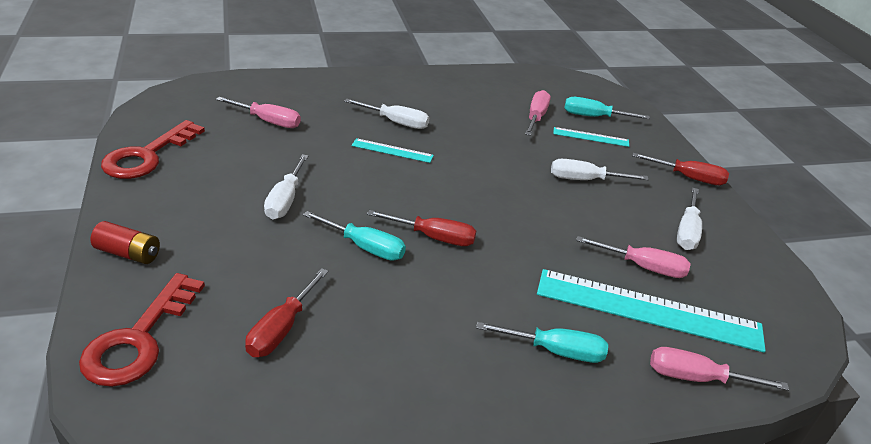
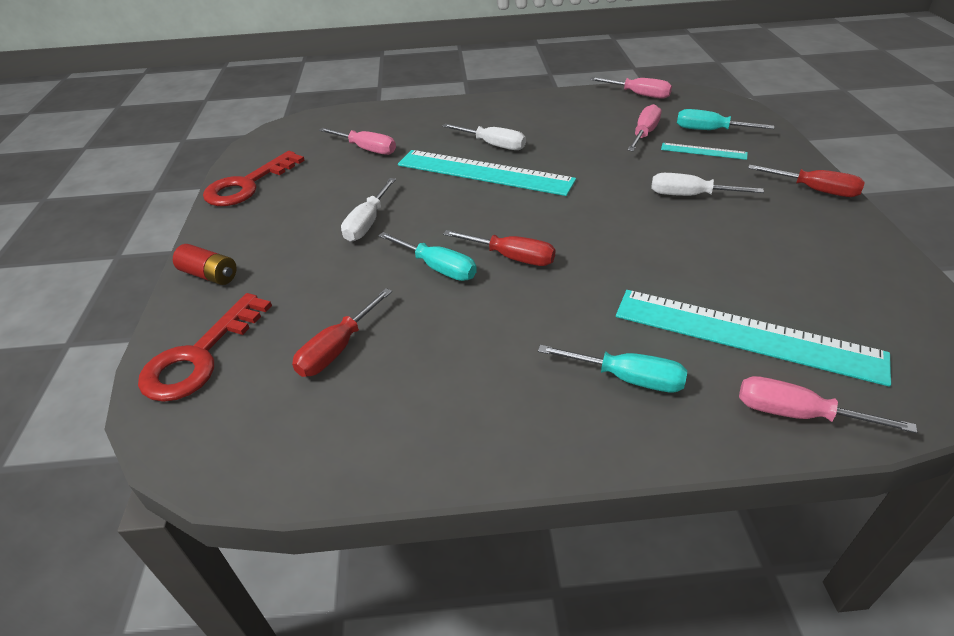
camera: 15 degrees right, 5 degrees up
(392, 150) = (484, 172): turquoise ruler -> turquoise ruler, size x2.15
(643, 267) = (745, 287): pink screwdriver -> pink screwdriver (639, 95)
(687, 231) = (805, 248): white screwdriver -> none

